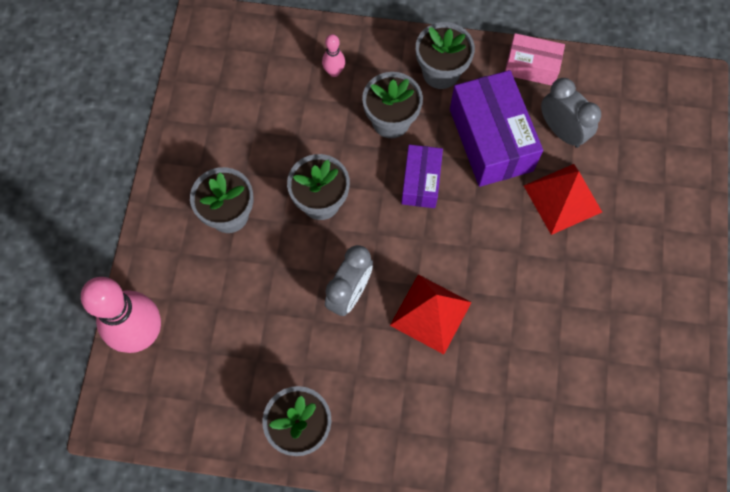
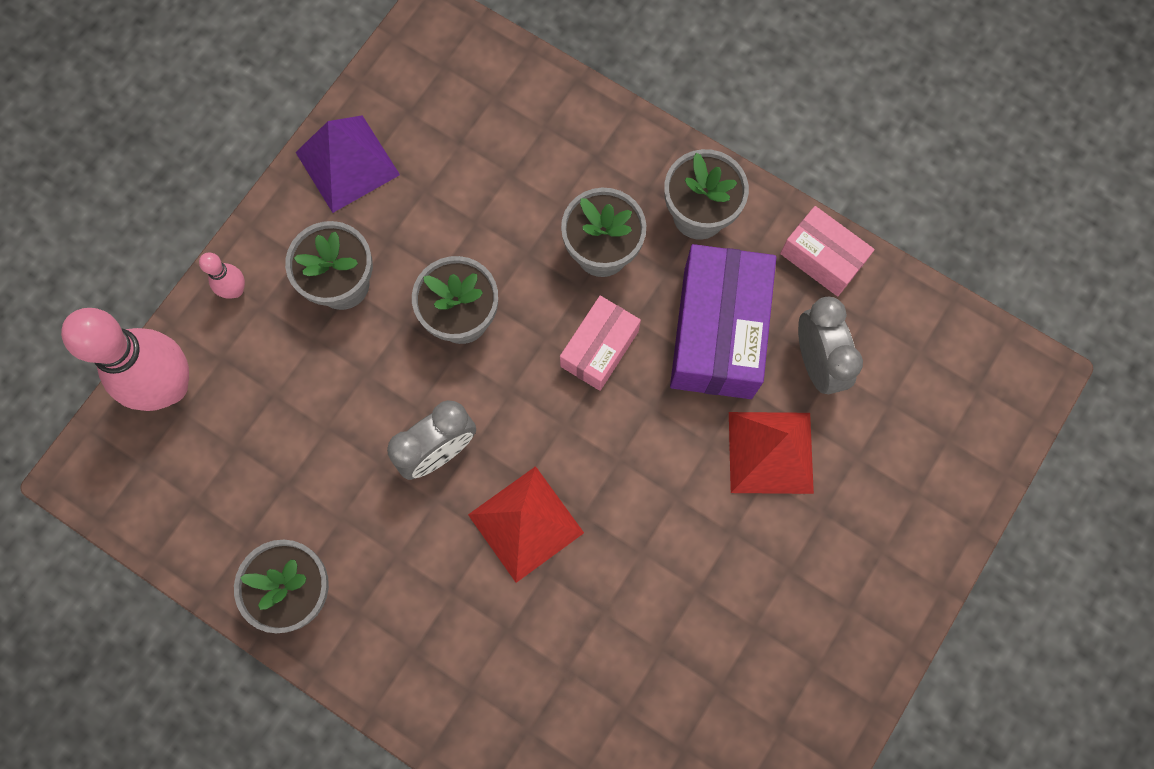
camera: 25 degrees right, 5 degrees up
(193, 136) = (347, 163): none -> purple pyramid
(334, 72) = (562, 155): pink bowling pin -> pink bowling pin (235, 290)
(421, 182) = (599, 349): purple box -> pink box

